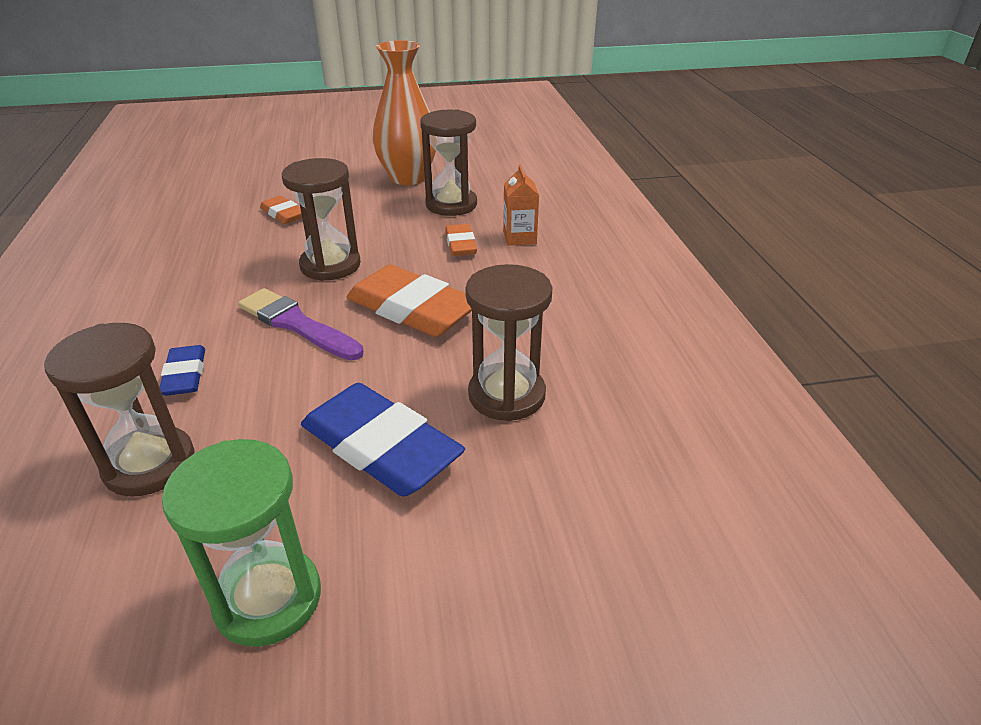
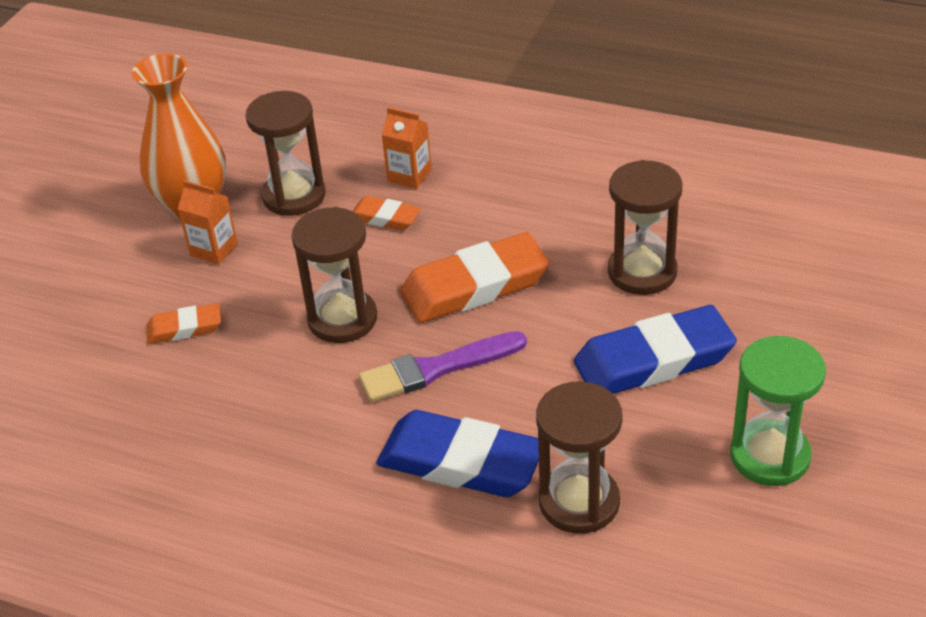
camera: 55 degrees left, 5 degrees up
(185, 375) = (461, 462): blue eraser -> blue eraser, size x1.92
(370, 197) = (214, 249): none -> orange carton

